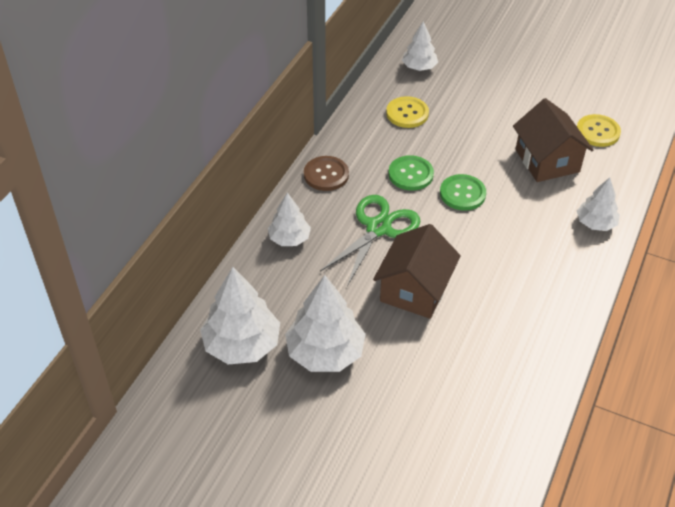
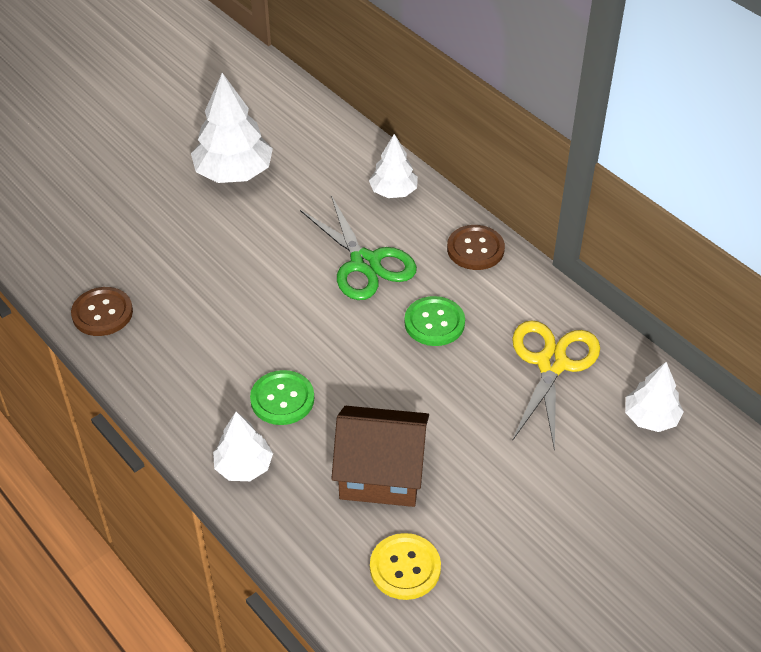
camera: 115 degrees right, 0 degrees up
(242, 344) = (282, 125): white tree -> none
(407, 113) = (551, 364): yellow button -> yellow scissors
(414, 290) = (261, 259): brown house -> none
(462, 194) = (373, 357): green button -> green button (282, 399)
(538, 365) = (102, 313): none -> brown button

